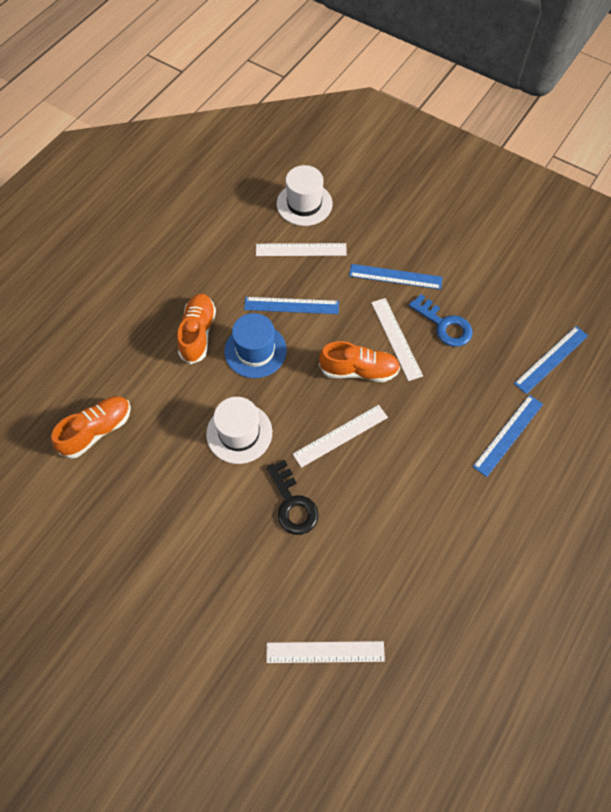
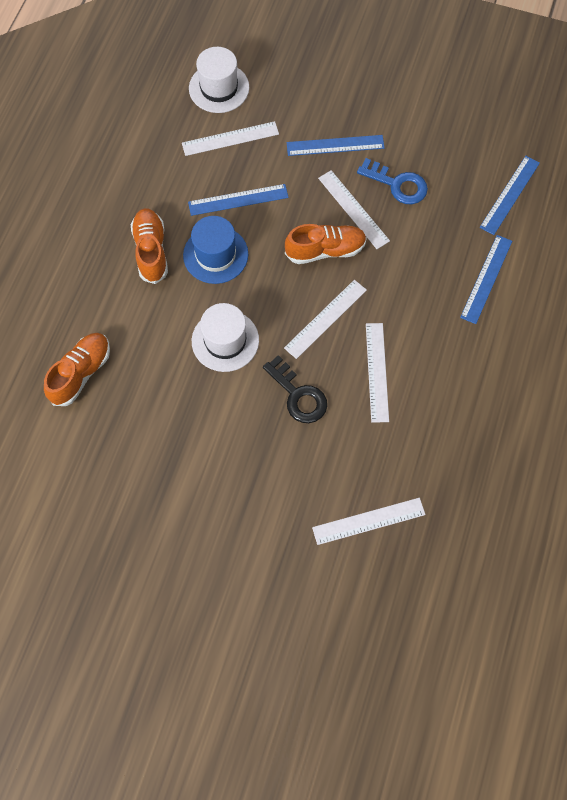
camera: 15 degrees left, 5 degrees up
(375, 500) = (377, 372): none -> white ruler

